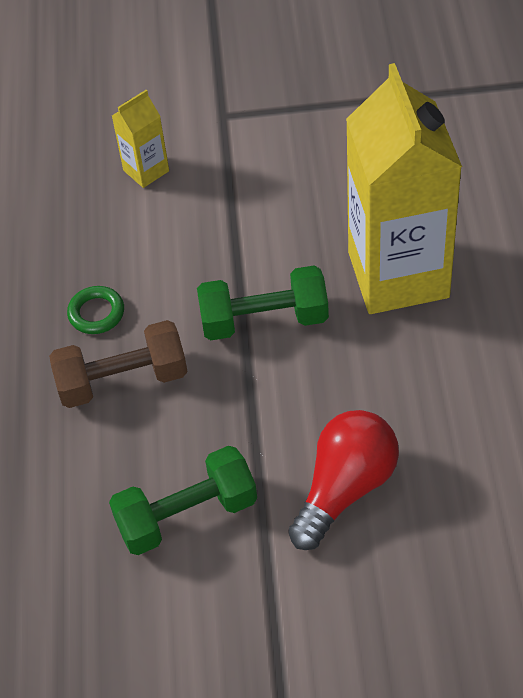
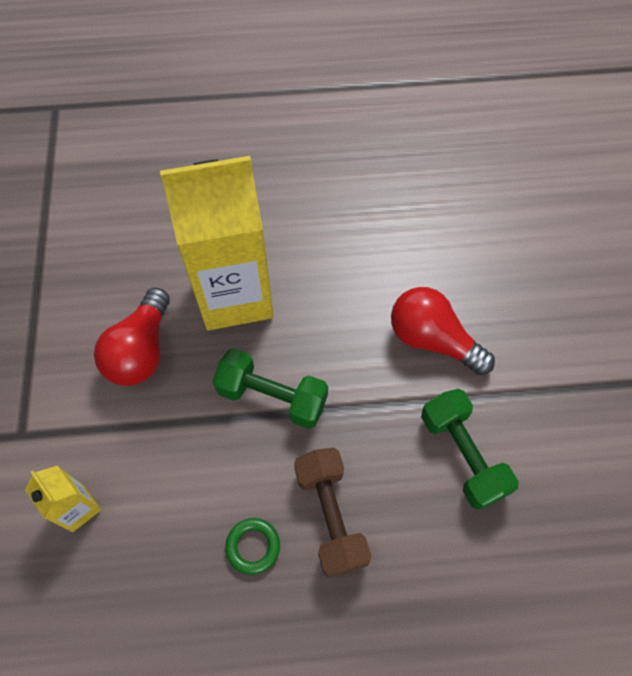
camera: 95 degrees left, 10 degrees up
(264, 320) = (272, 397): green dumbbell -> green dumbbell turned 60 degrees counterclockwise
(320, 196) = (141, 351): none -> red light bulb

